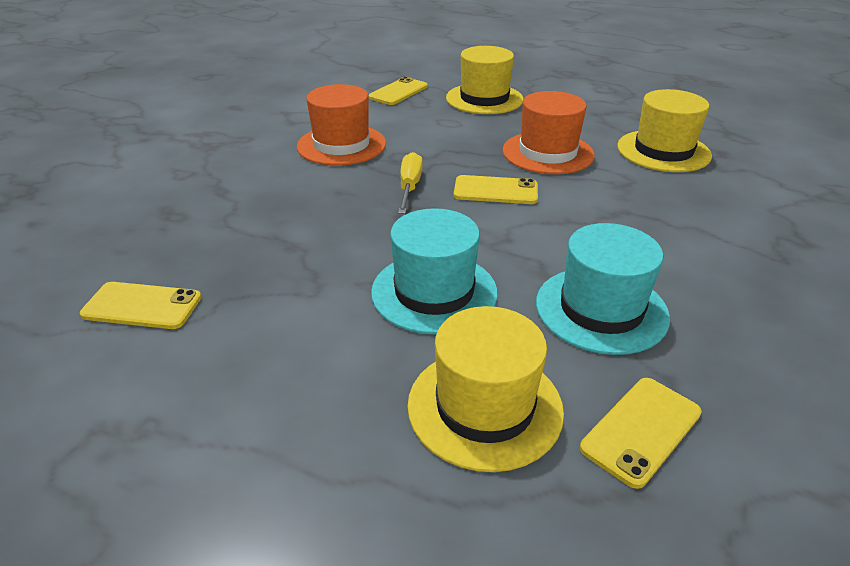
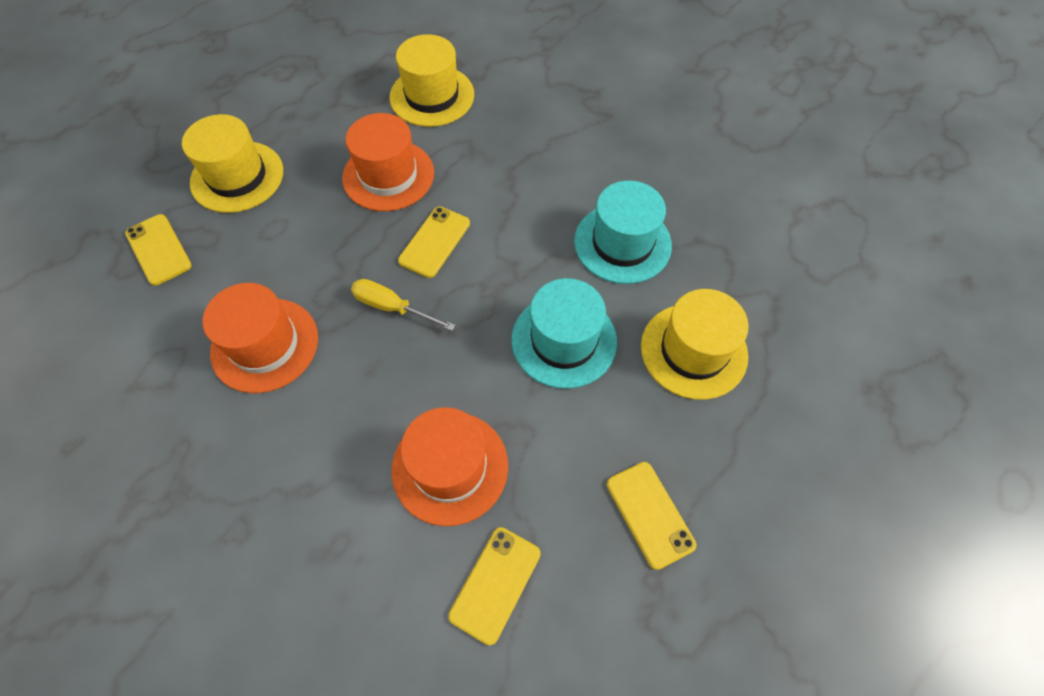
camera: 70 degrees left, 25 degrees up
(258, 253) = (450, 467): none -> orange hat
(641, 430) = (734, 276): yellow phone -> yellow phone (650, 514)

